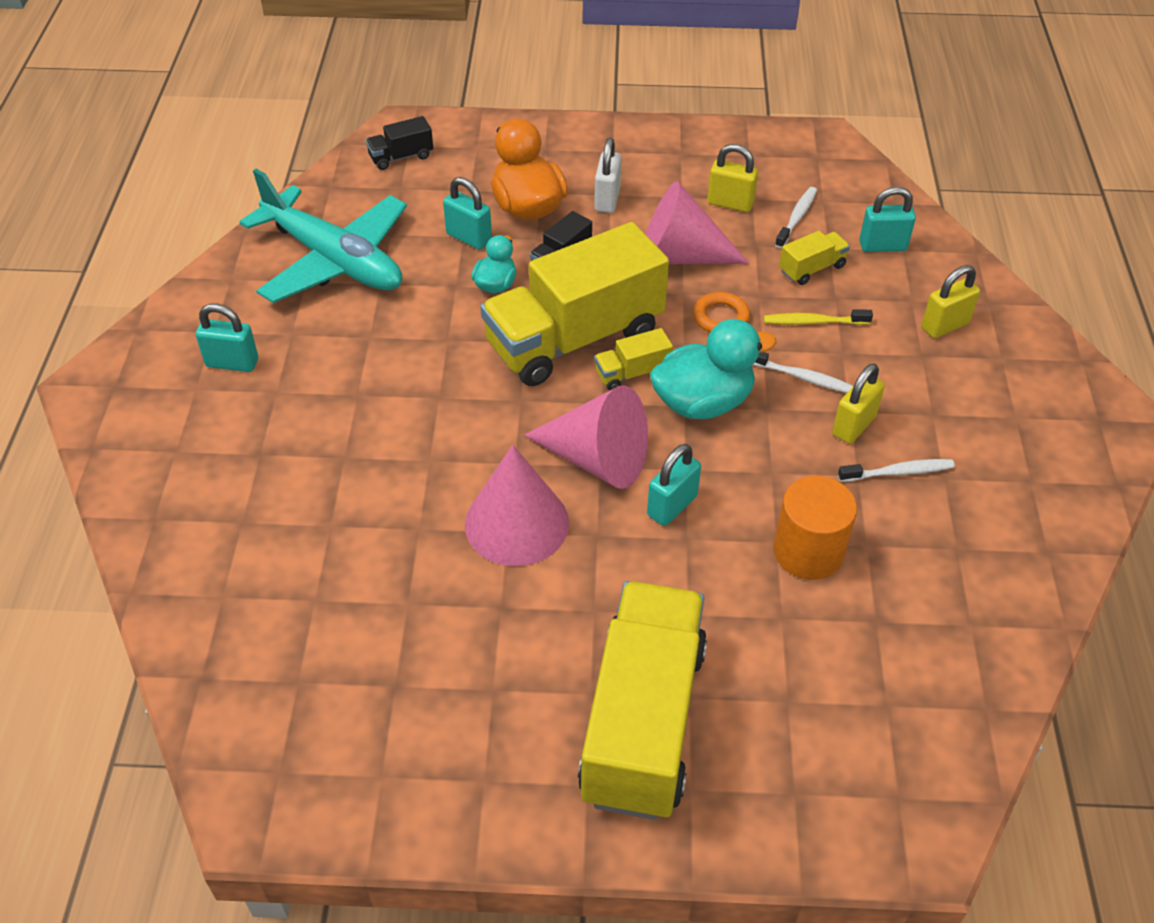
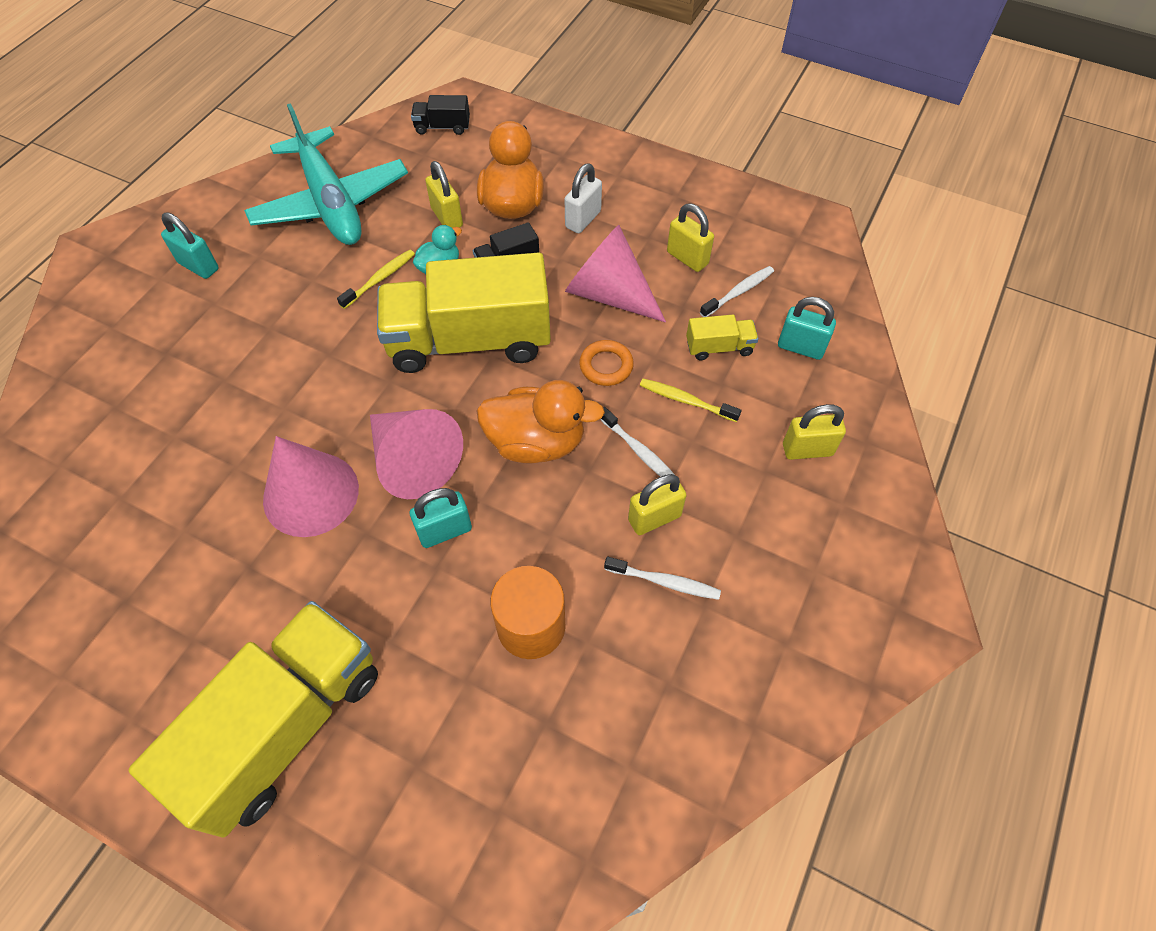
camera: 25 degrees right, 10 degrees up
(441, 314) = (380, 279): none -> yellow toothbrush
(469, 237) = (447, 217): turquoise padlock -> yellow padlock
(632, 373) = (495, 391): yellow truck -> none
(703, 402) = (536, 442): turquoise duck -> orange duck

